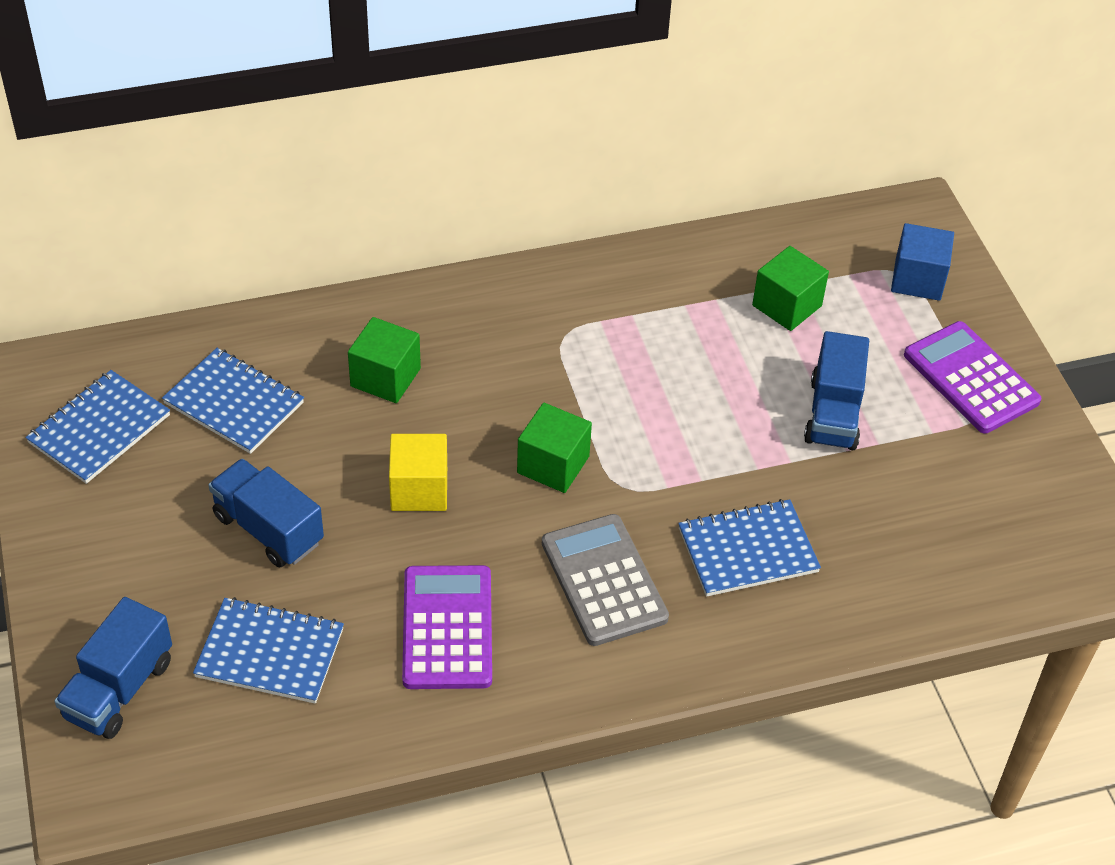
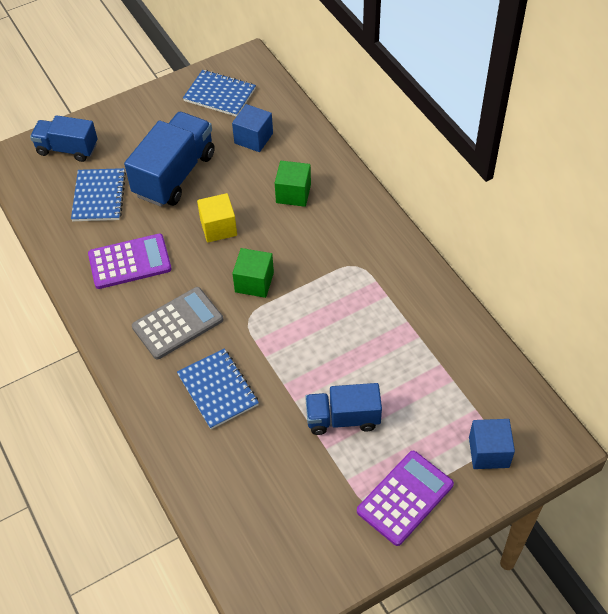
camera: 80 degrees right, 5 degrees up
(234, 403) = (253, 138): blue notebook -> blue cube
(268, 529) = (174, 174): blue truck -> blue truck, size x1.57
(787, 305) = (429, 377): green cube -> none

